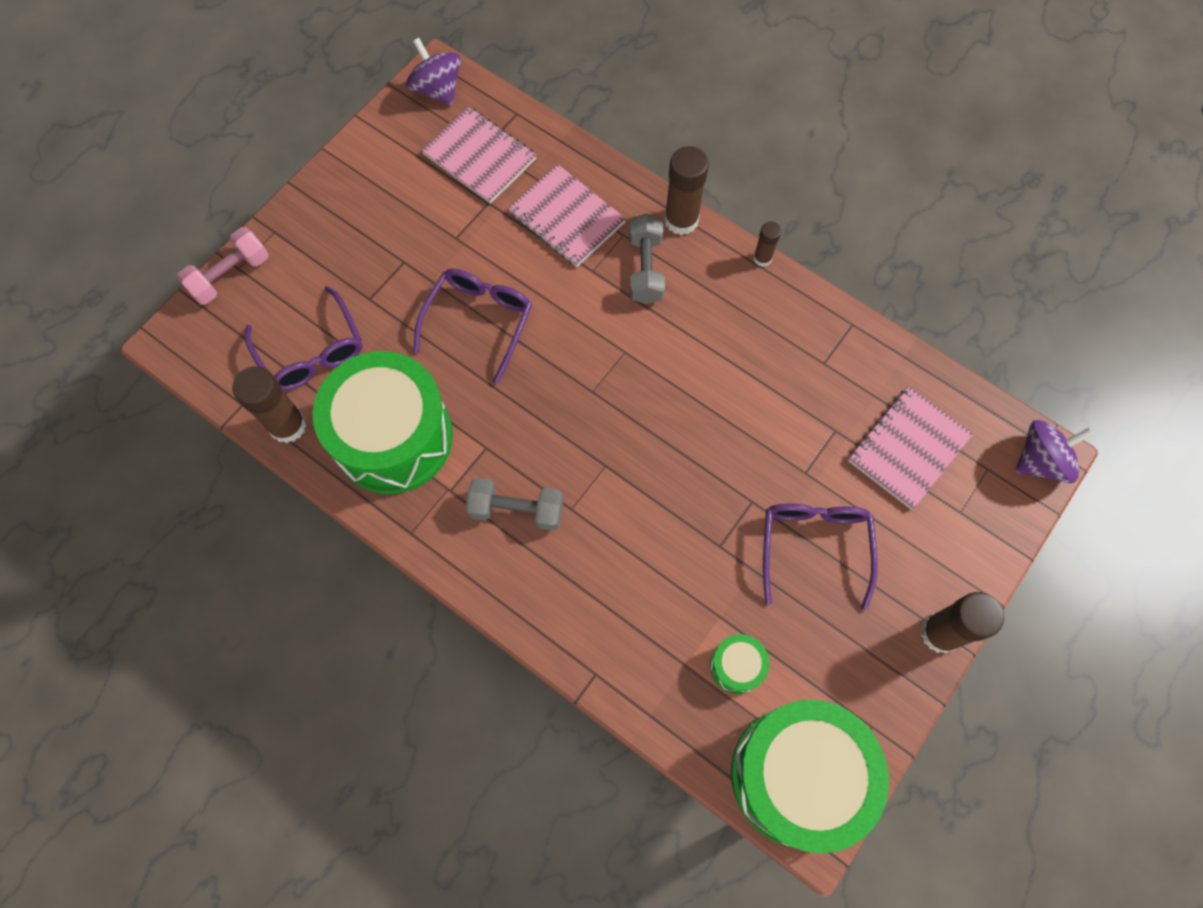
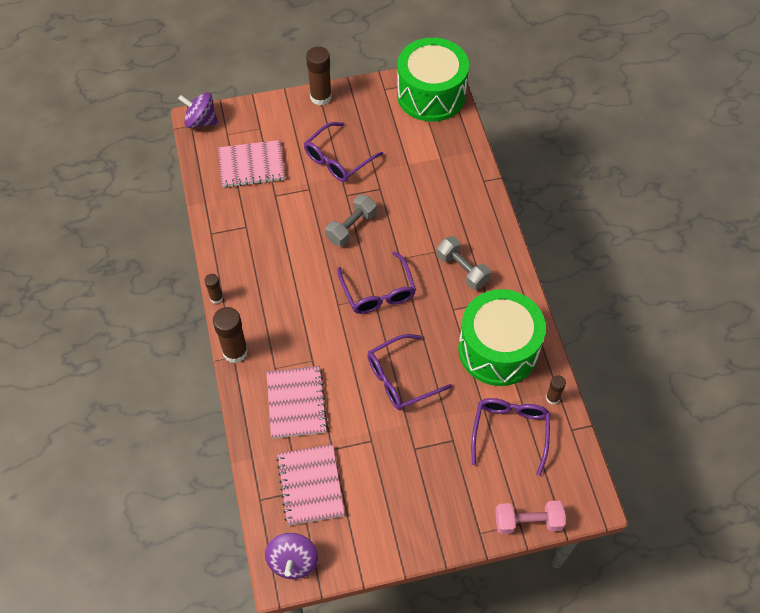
camera: 140 degrees left, 10 degrees down
(288, 425) = (552, 398): brown glue stick -> brown glue stick, size x0.54
(591, 401) = (378, 293): none -> purple glasses
(645, 268) = (283, 339): grey dumbbell -> grey dumbbell (351, 227)
(736, 666) = (418, 143): green drum -> none

